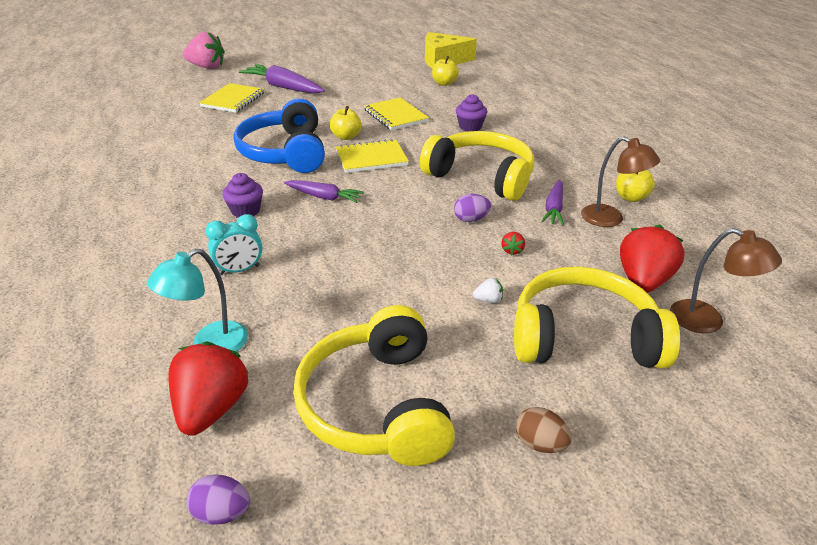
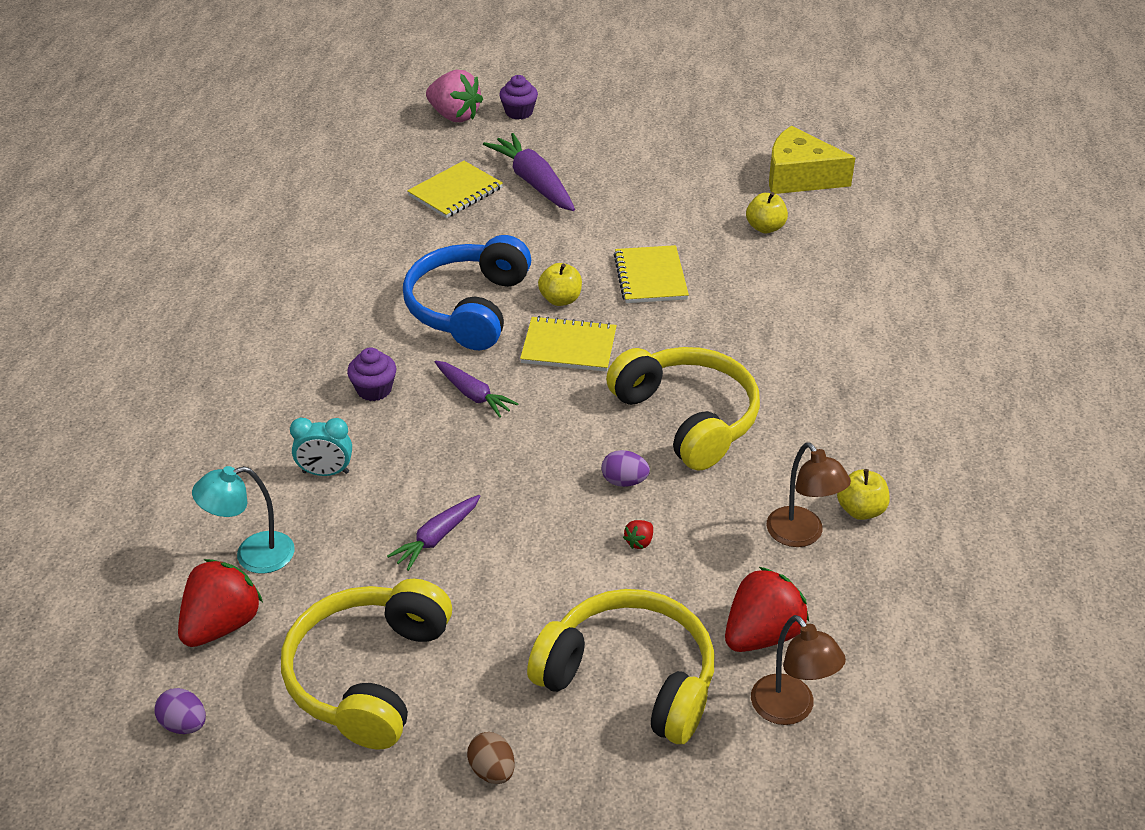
camera: 25 degrees right, 5 degrees up
(470, 127) = (739, 325): purple cupcake -> purple cupcake (519, 112)
(488, 300) = (561, 598): white strawberry -> none
(553, 208) = (741, 496): purple carrot -> purple carrot (436, 538)

